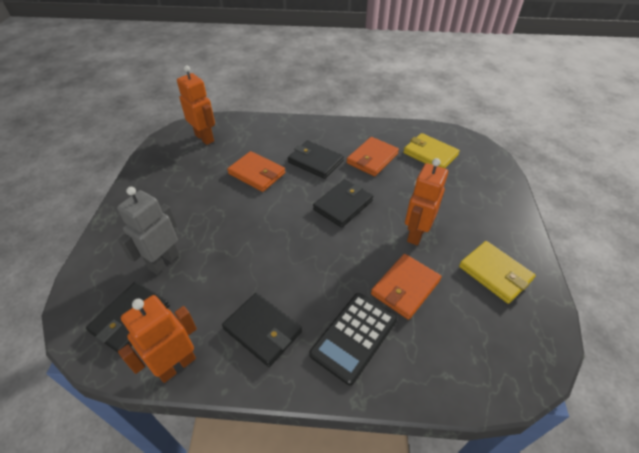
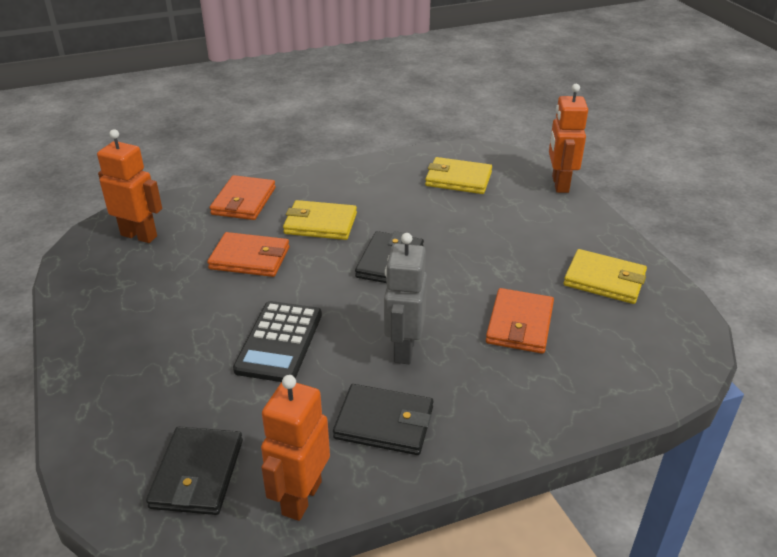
camera: 25 degrees left, 10 degrees down
(164, 261) = (194, 396): grey robot -> grey robot (403, 349)
(315, 161) = (320, 224): black wallet -> yellow wallet
(354, 337) = (495, 391): black calculator -> black calculator (279, 342)
(372, 158) = (391, 202): orange wallet -> orange wallet (243, 201)
(416, 234) = (496, 267): orange robot -> orange robot (559, 184)

